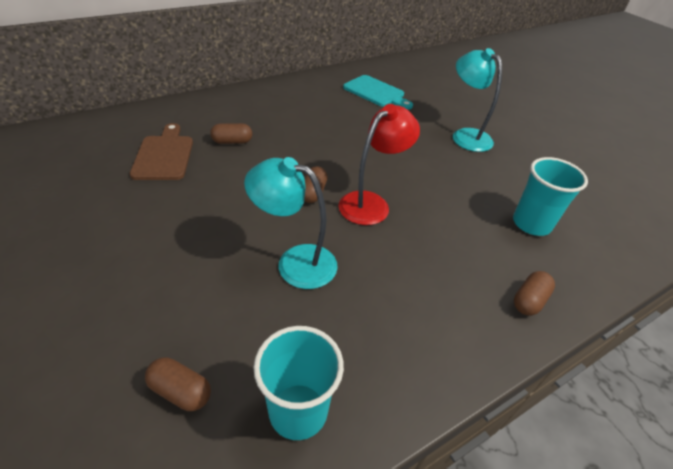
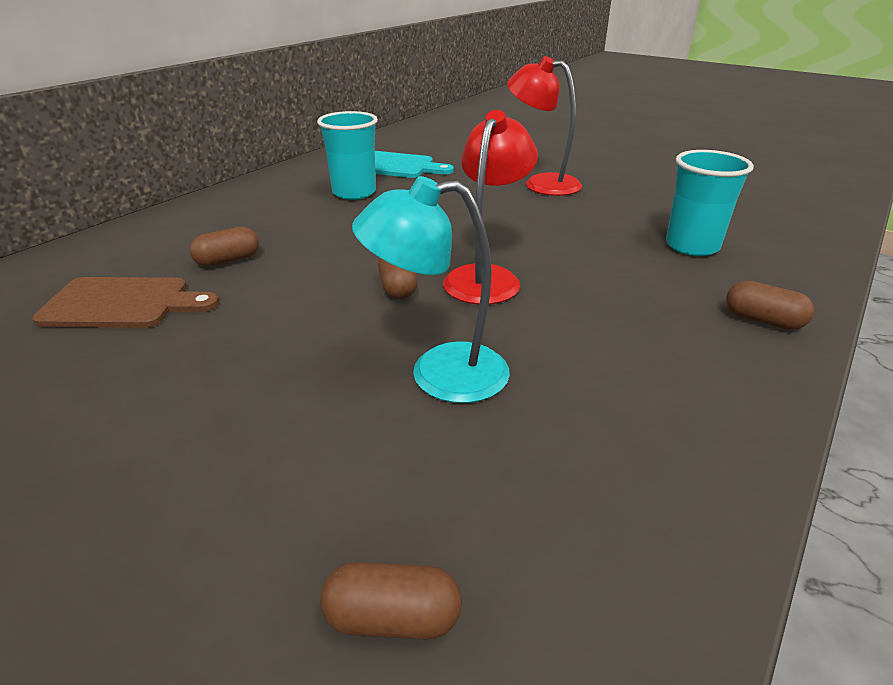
camera: 20 degrees left, 10 degrees down
(164, 155) = (123, 304): brown cutting board -> brown cutting board turned 120 degrees clockwise
(298, 411) = (603, 562): turquoise cup -> turquoise cup (354, 193)
(465, 136) = (541, 183): turquoise lamp -> red lamp
(529, 301) = (763, 320): brown capsule -> brown capsule turned 75 degrees counterclockwise

